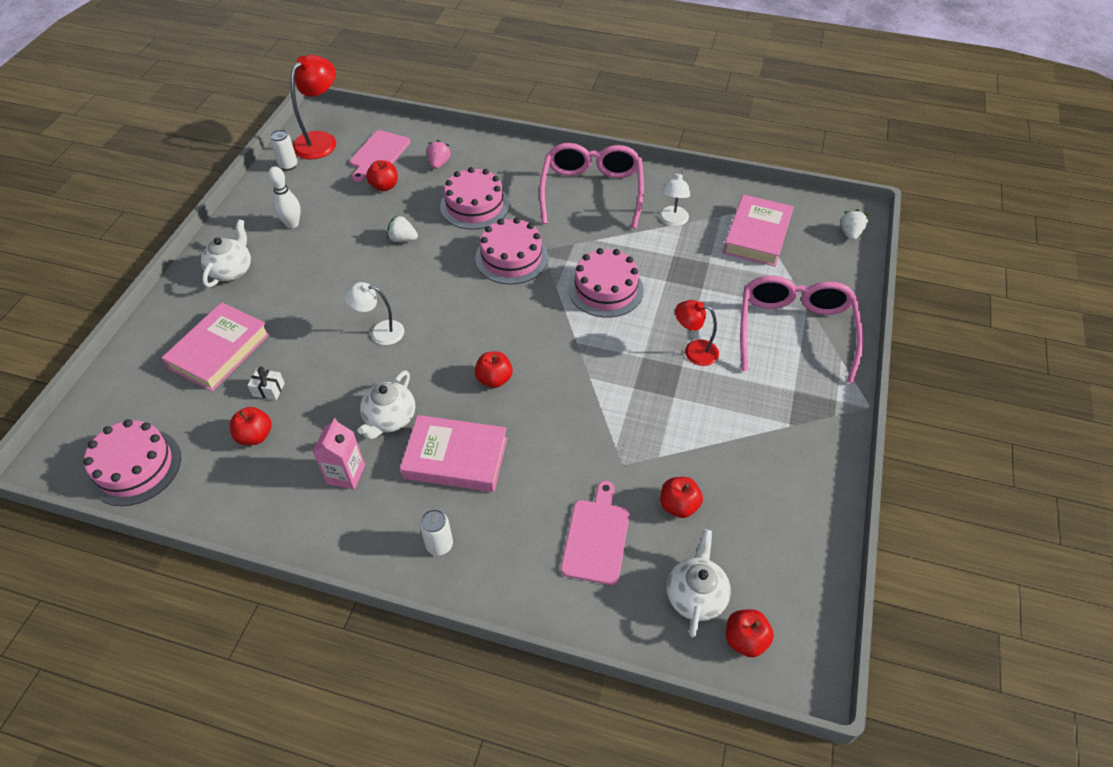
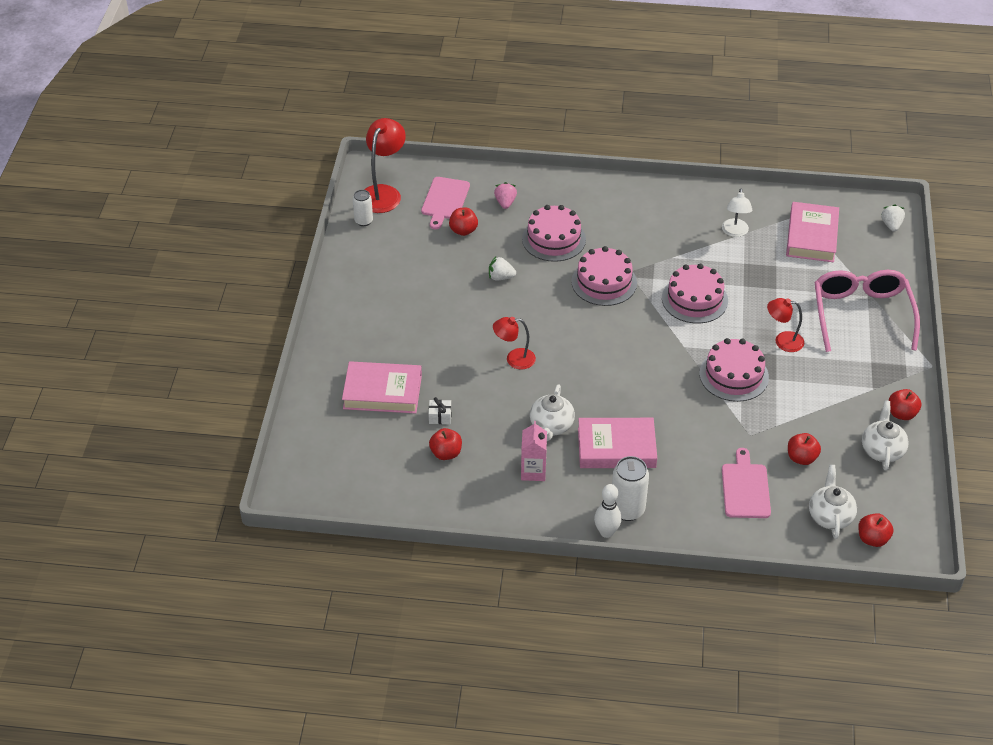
camera: 10 degrees left, 5 degrees down
(135, 467) = (358, 489): pink cake -> pink cake (734, 375)
(219, 351) = (382, 392): pink book -> pink book turned 75 degrees clockwise
(231, 270) = (358, 323): white teapot -> white teapot (882, 450)
(292, 224) = (394, 275): white bowling pin -> white bowling pin (606, 532)
(380, 332) = (514, 359): white lamp -> red lamp
(439, 545) = (627, 510): white can -> white can, size x1.61
(494, 379) = (625, 384): red apple -> red apple (901, 414)
(591, 191) = (655, 213): pink glasses -> none

